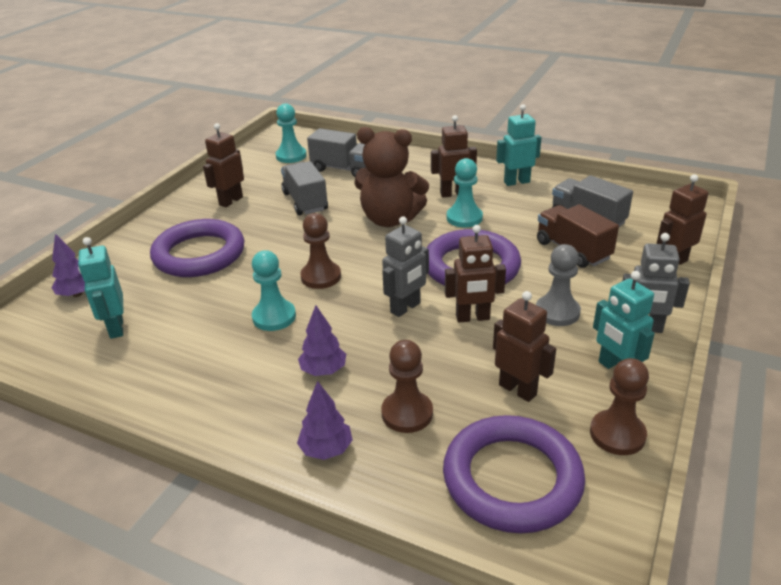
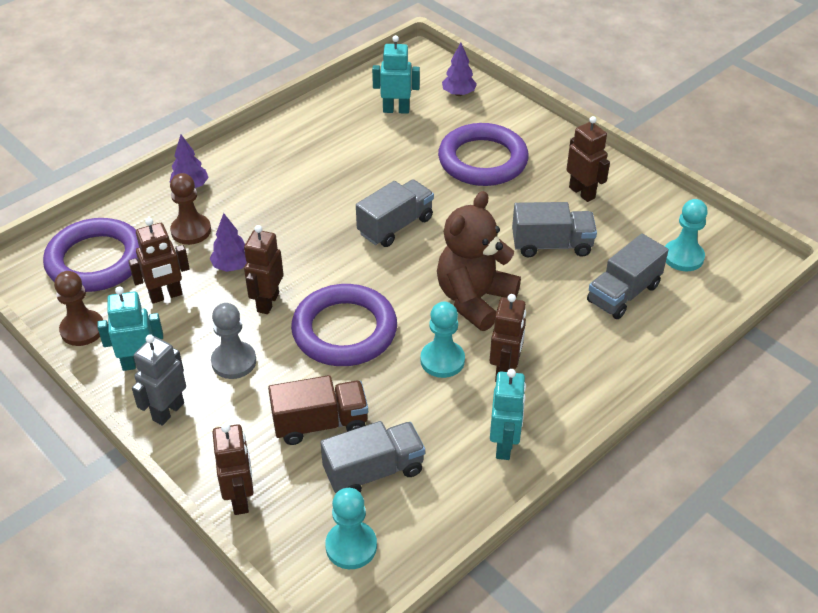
camera: 110 degrees right, 10 degrees up
(274, 317) = (353, 188): turquoise pawn -> turquoise pawn (351, 546)
(321, 277) = (395, 226): brown pawn -> grey truck
(323, 370) = (267, 201): purple tree -> purple tree (232, 266)
(405, 308) = (311, 266): grey robot -> none

